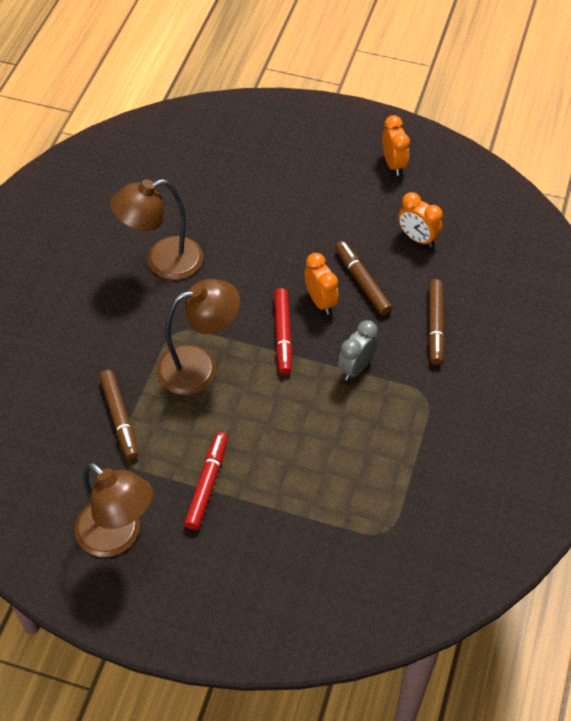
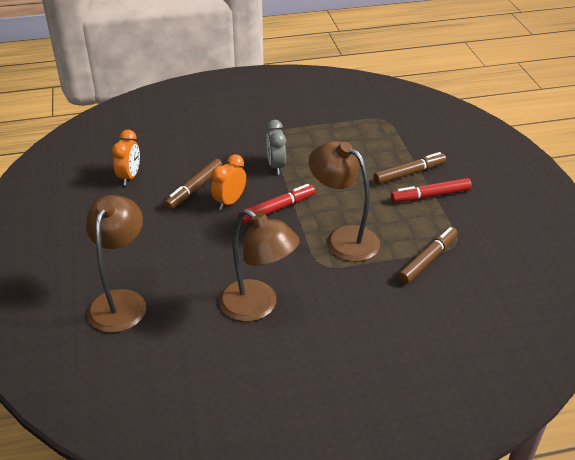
camera: 120 degrees left, 15 degrees down
(118, 536) = (510, 218): brown lamp -> brown lamp (121, 301)
(356, 367) = (276, 166): grey clock -> grey clock turned 75 degrees clockwise
(393, 164) = (48, 214): orange clock -> none
(435, 326) = (210, 145): brown marker -> brown marker (409, 173)

